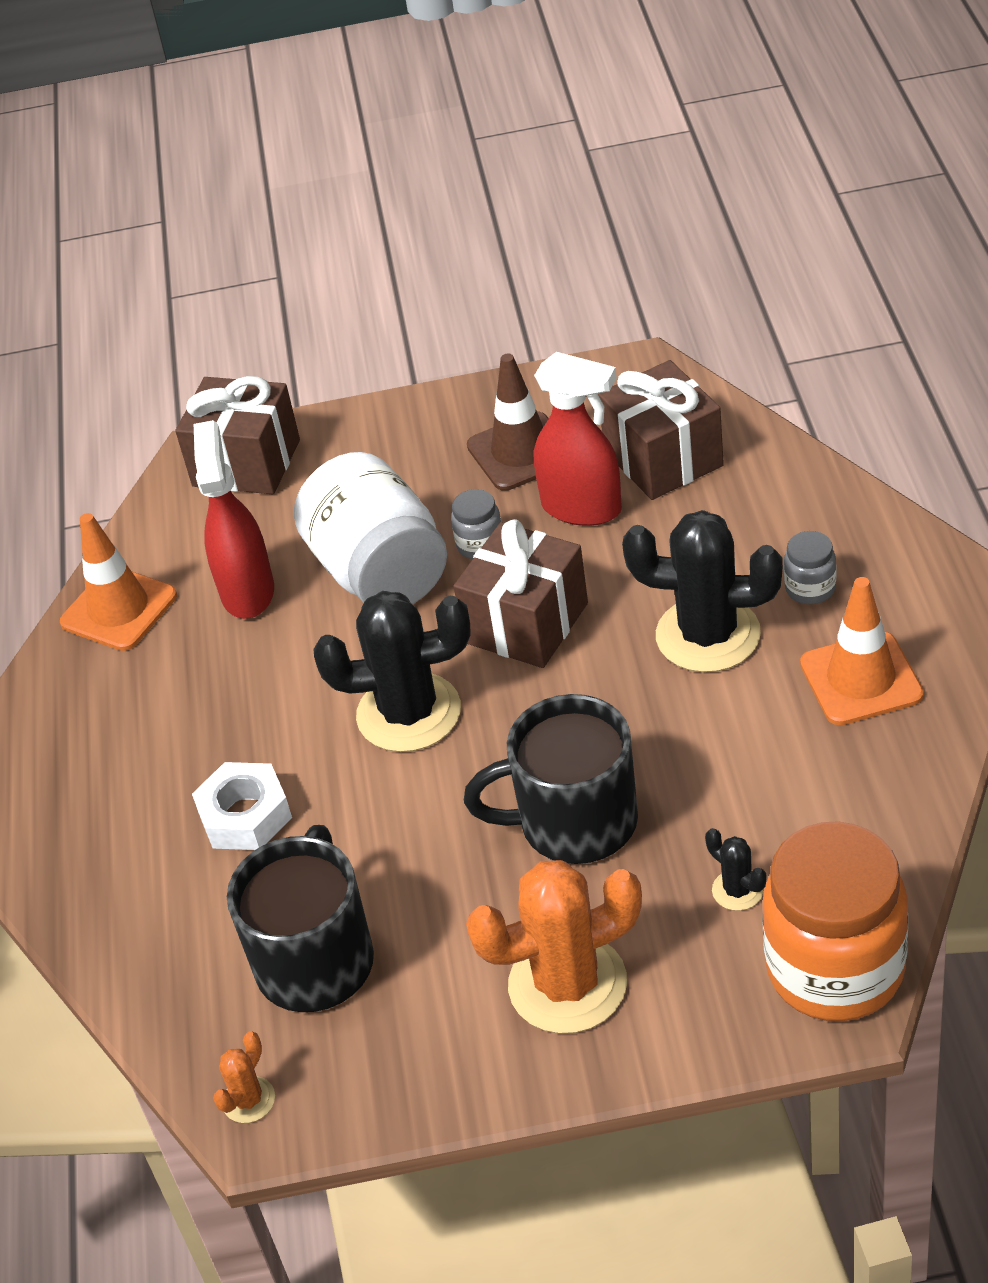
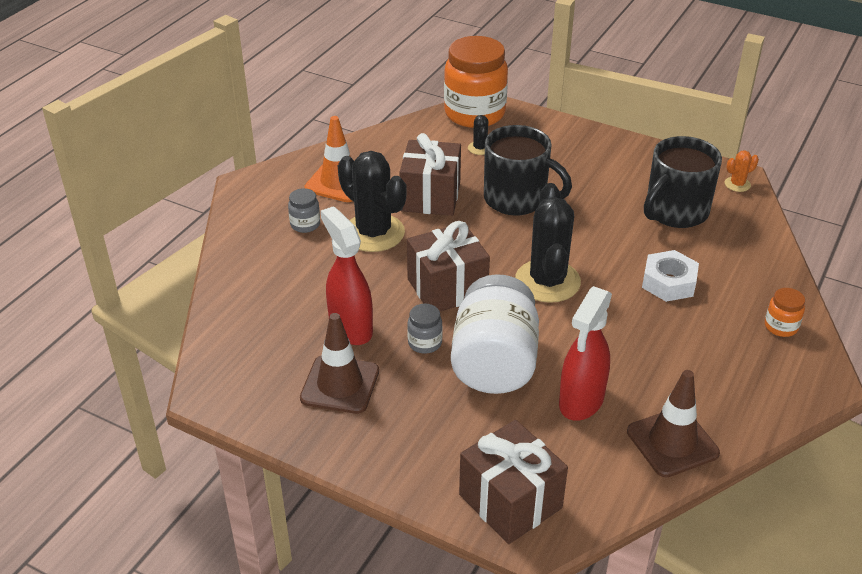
camera: 150 degrees left, 5 degrees down
(56, 839) = (781, 327): none -> orange jar
(119, 609) = (672, 442): orange traffic cone -> brown traffic cone
(409, 713) = (547, 281): black cactus -> black cactus turned 60 degrees clockwise
(567, 984) = (576, 155): orange cactus -> none
(663, 458) = (276, 327): brown gift -> brown gift (430, 197)

